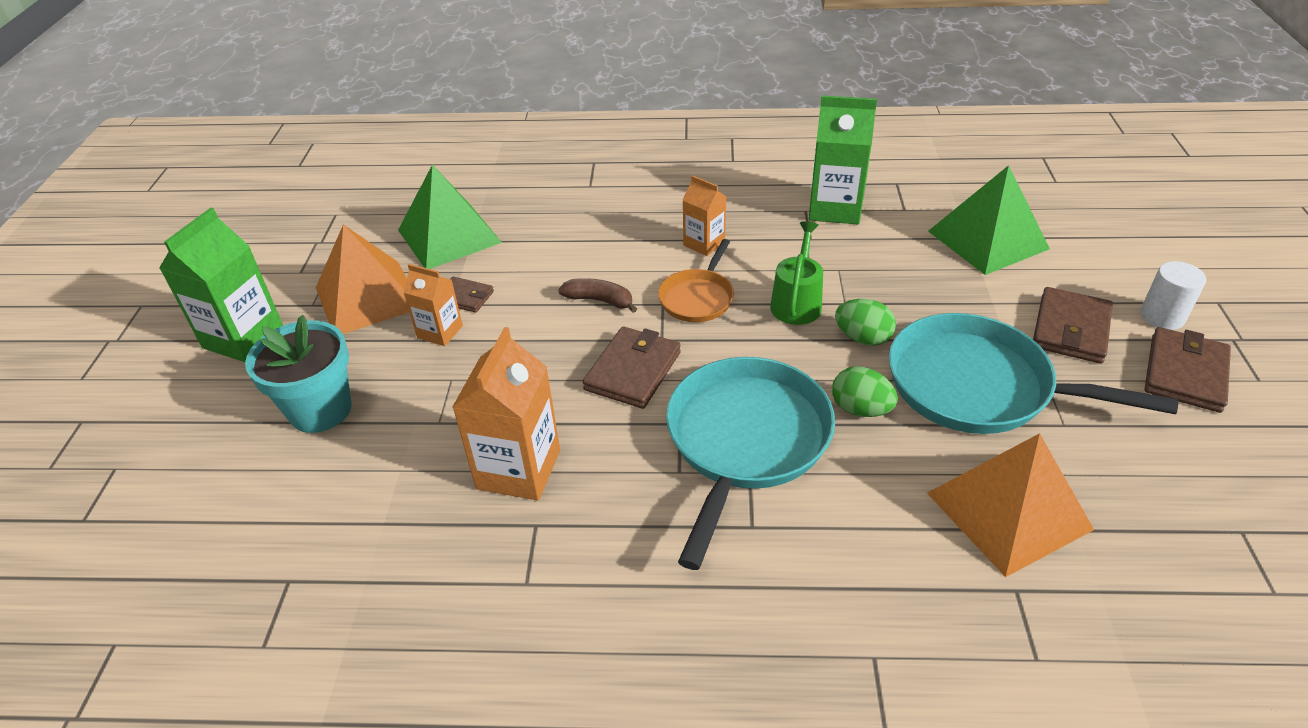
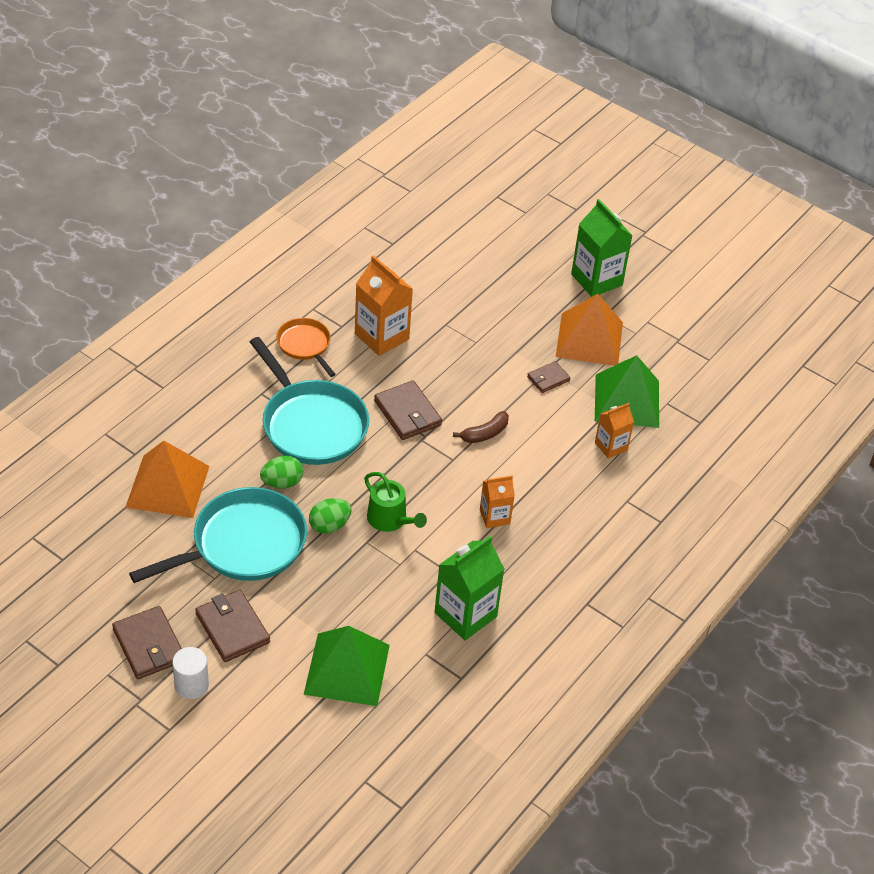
camera: 120 degrees right, 5 degrees up
(320, 410) = (500, 288): turquoise flower pot -> none
(440, 332) = (523, 355): orange carton -> orange carton (611, 446)
(697, 298) = (442, 478): orange pan -> orange pan (305, 345)

